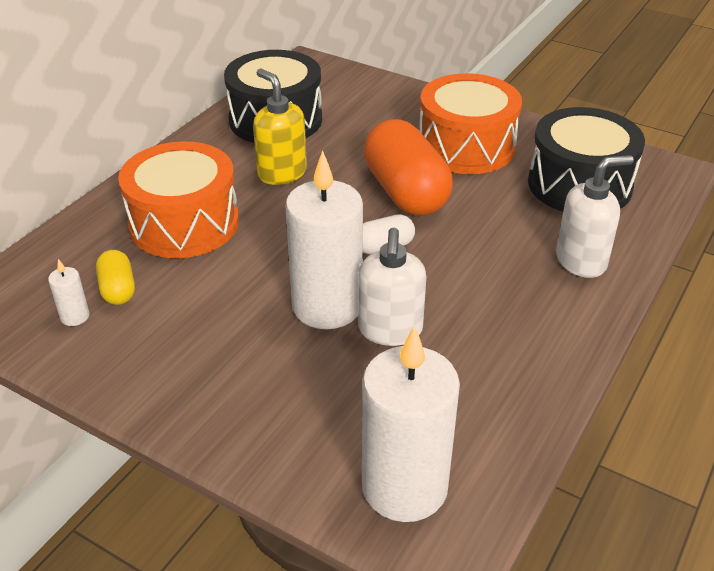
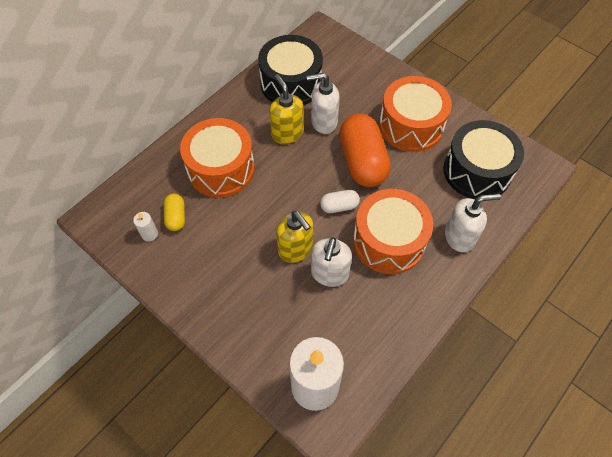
camera: 10 degrees right, 20 degrees up
(327, 306) = (296, 249): white candle -> yellow soap dispenser
(335, 155) = (323, 122): none -> white soap dispenser
(474, 278) = (389, 241): none -> orange drum

